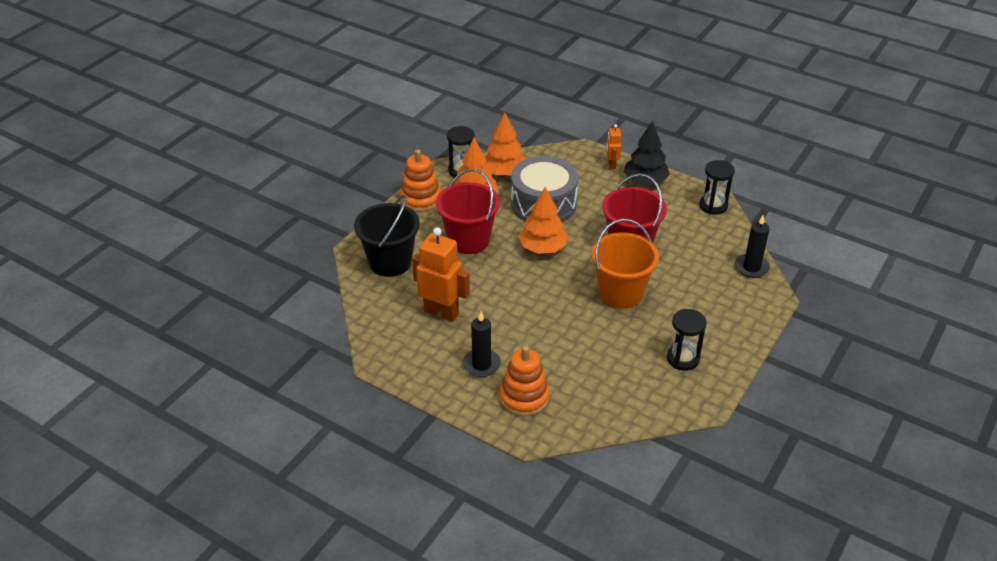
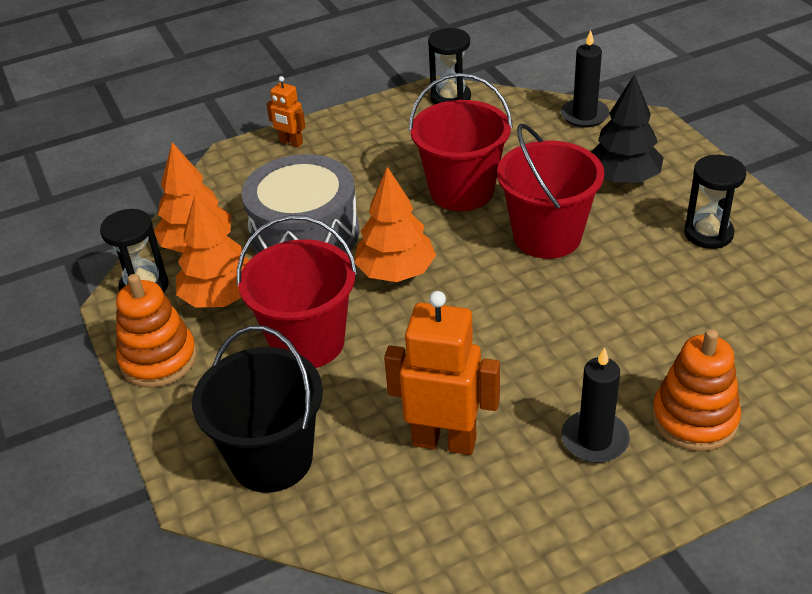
camera: 55 degrees left, 0 degrees up
(441, 312) = (444, 441): orange robot -> orange robot turned 45 degrees clockwise
(620, 293) = (547, 236): orange bucket -> red bucket
(645, 181) = (352, 129): black tree -> black tree (623, 178)

